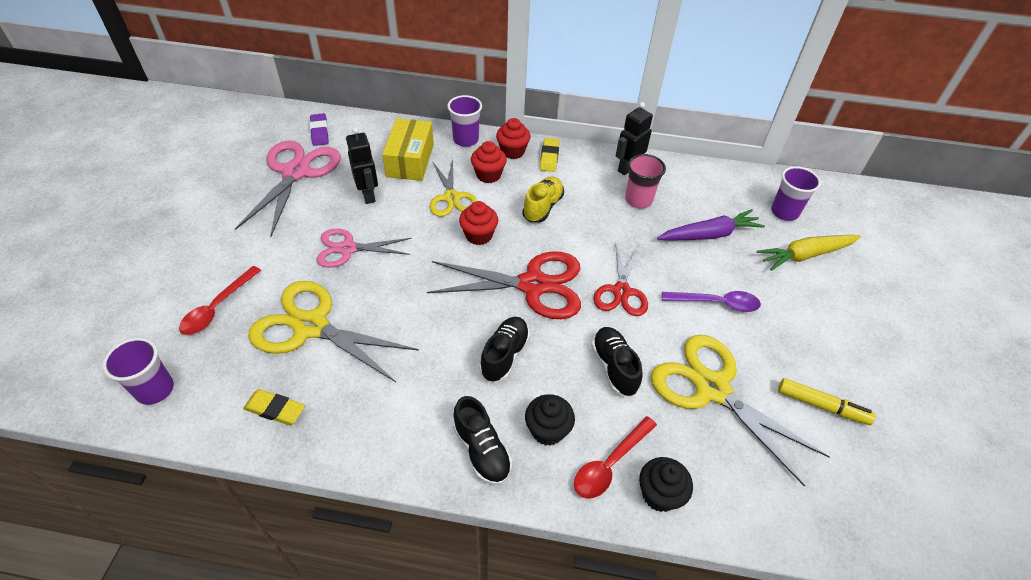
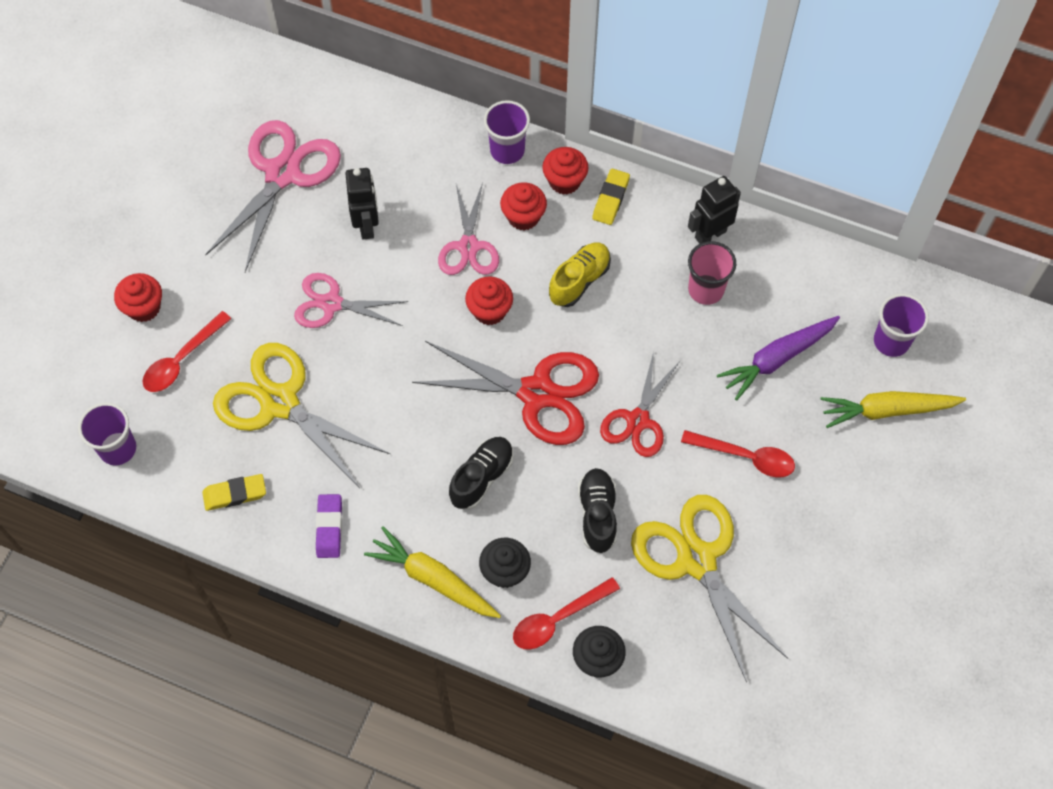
camera: 15 degrees right, 15 degrees up
(181, 274) = (144, 307): none -> red cupcake
(275, 409) = (235, 494): yellow eraser -> yellow eraser turned 45 degrees counterclockwise
(319, 132) = (319, 107): purple eraser -> purple eraser (329, 527)
(410, 160) = (428, 175): yellow box -> none
(451, 198) = (468, 247): yellow scissors -> pink scissors
(482, 450) = (433, 579): black shoe -> yellow carrot
(709, 235) = (777, 359): purple carrot -> purple carrot turned 150 degrees clockwise
(716, 303) = (745, 457): purple spoon -> red spoon
(821, 406) = (809, 603): yellow marker -> none

